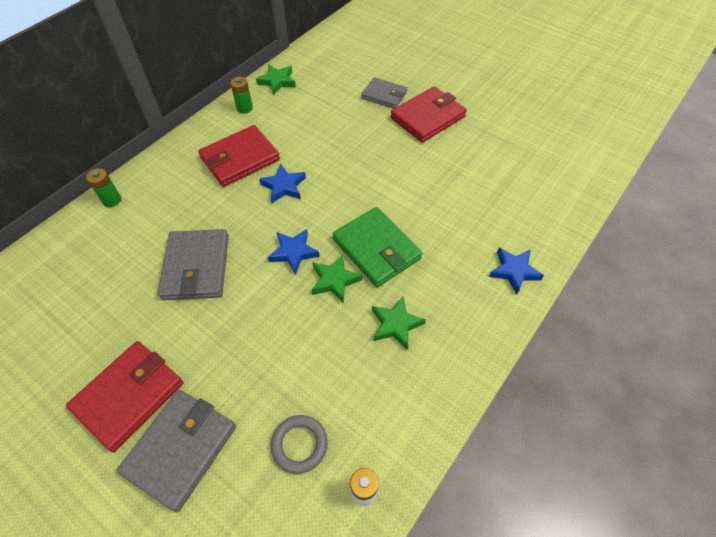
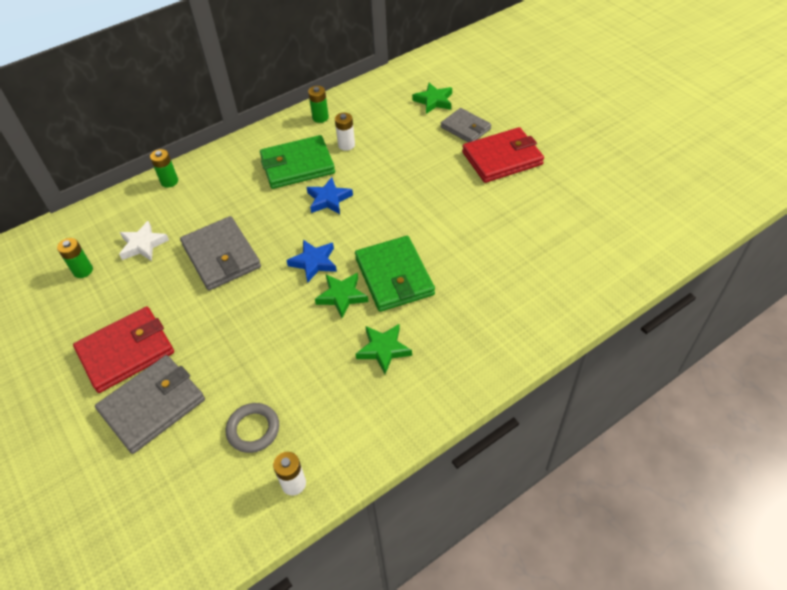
camera: 20 degrees right, 5 degrees down
(47, 317) = (83, 270): none -> green battery
(107, 273) = (143, 245): none -> white star
(196, 267) = (221, 256): grey wallet -> grey wallet turned 45 degrees counterclockwise
(240, 159) = (297, 165): red wallet -> green wallet
(277, 81) = (362, 96): green star -> green star (434, 101)
(280, 130) = (346, 145): none -> white battery
(514, 271) = (525, 328): blue star -> none

